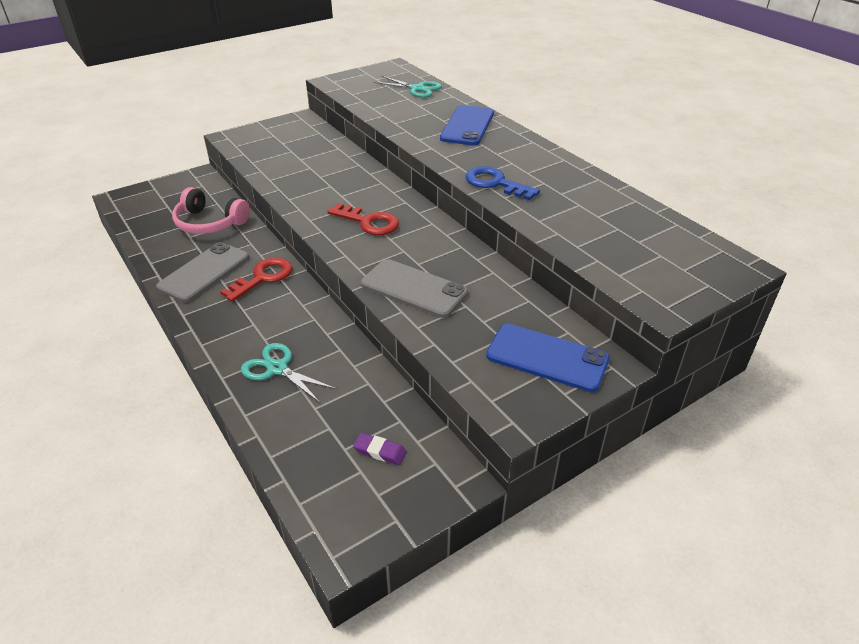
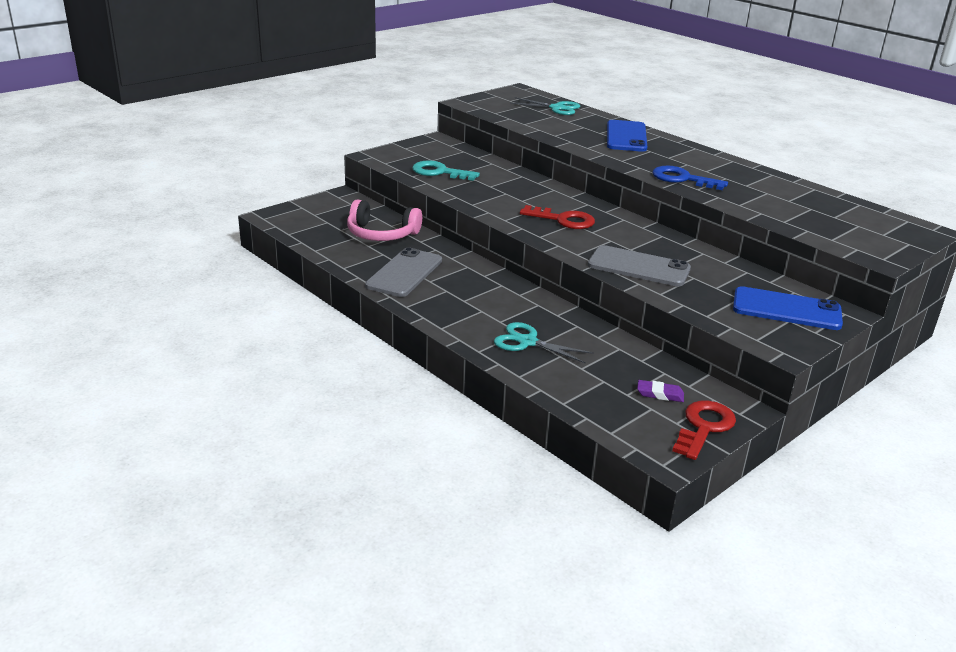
camera: 10 degrees left, 10 degrees down
(263, 278) = (466, 275): red key -> red key (704, 427)
(280, 158) = (440, 172): none -> turquoise key

